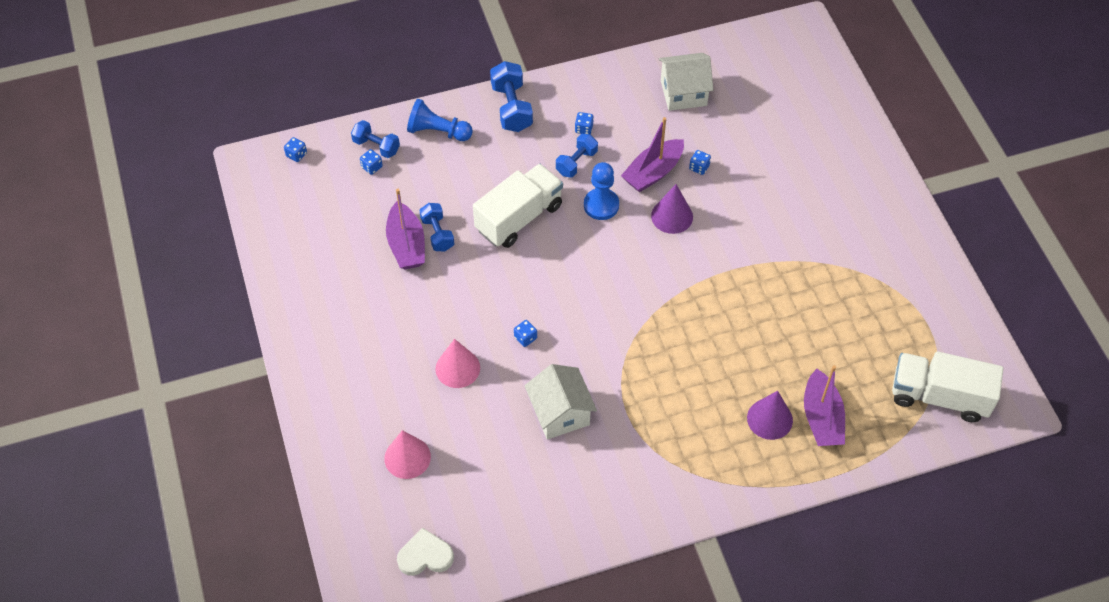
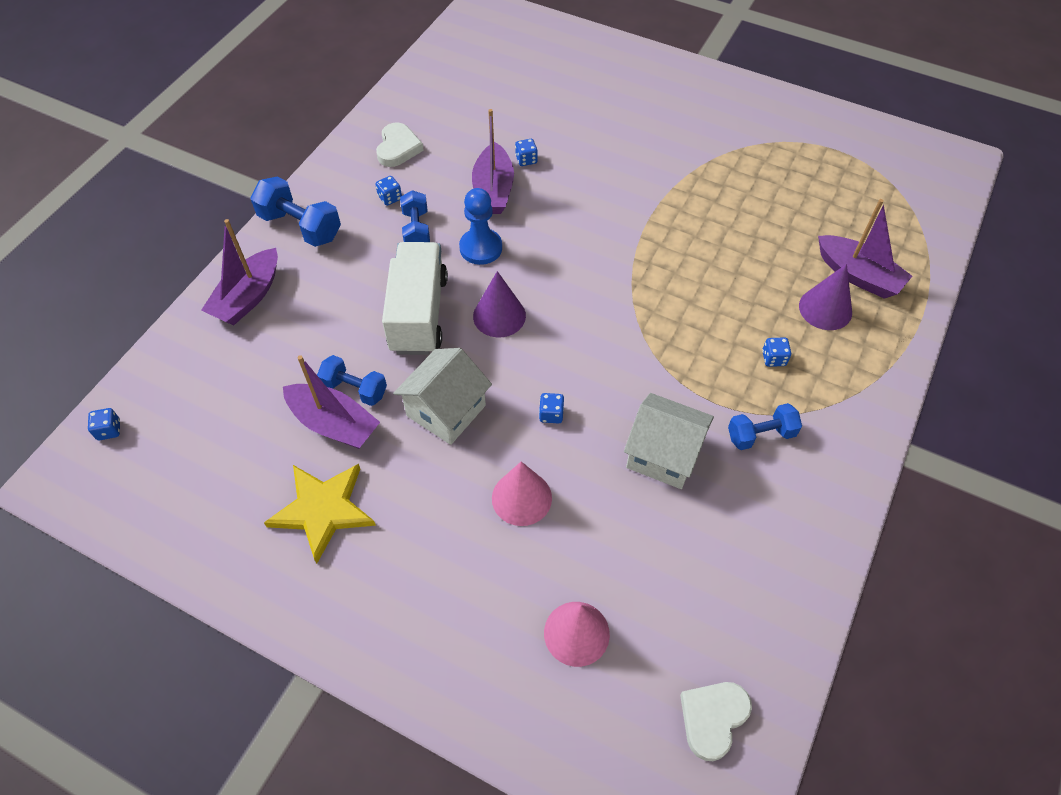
camera: 45 degrees left, 0 degrees up
(354, 286) = (323, 510): none -> yellow star
(372, 167) = (212, 379): blue dice -> blue dice (773, 358)
(376, 146) = (195, 356): blue dumbbell -> blue dumbbell (760, 435)
(438, 131) = (248, 297): blue pawn -> purple boat
(626, 97) = (398, 148): none -> white heart
(672, 216) = (551, 212): purple cone -> purple cone (499, 316)
(683, 93) = (443, 113): white house -> white house (446, 410)
(939, 396) = (908, 192): white truck -> none

